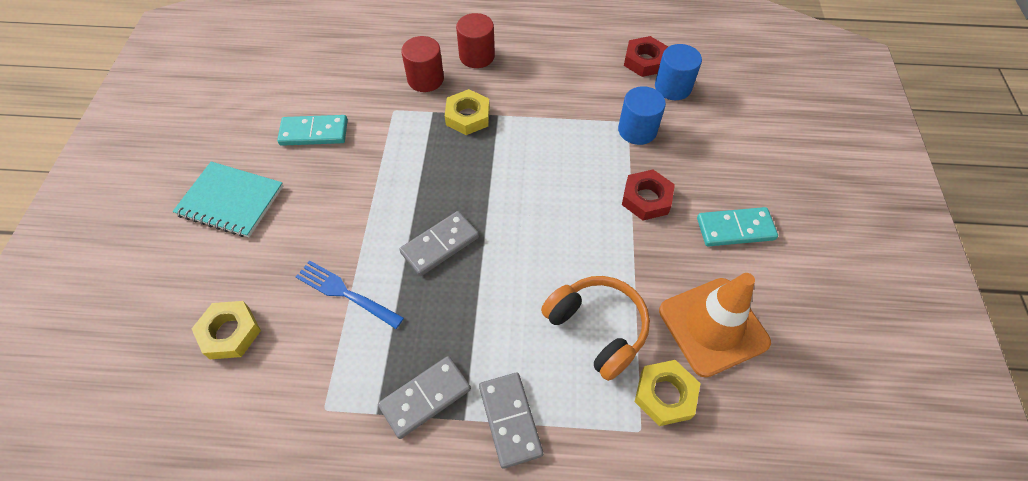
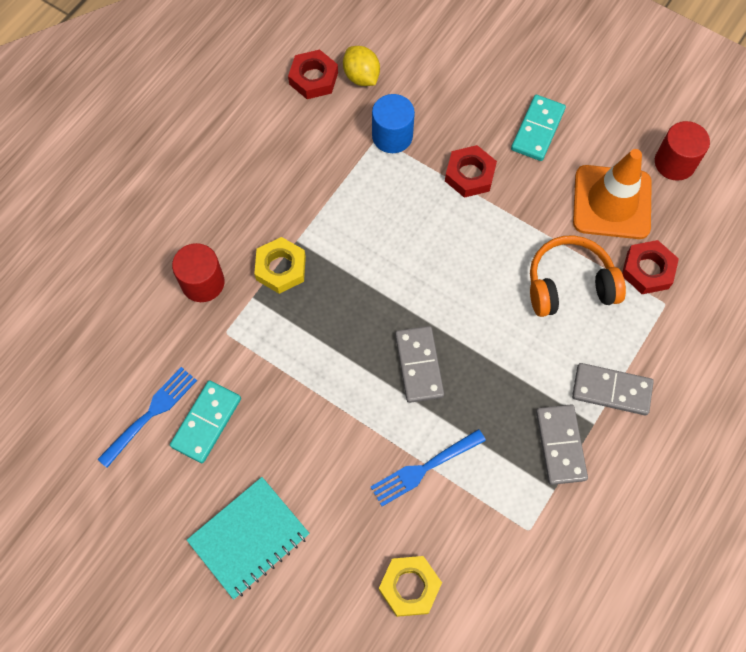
camera: 60 degrees left, 10 degrees up
(304, 100) = (150, 414): none -> blue fork
(477, 56) = (203, 219): red cylinder -> red cylinder (674, 163)
(665, 395) = (647, 270): yellow nut -> red nut
(673, 87) = (361, 77): blue cylinder -> yellow lemon

